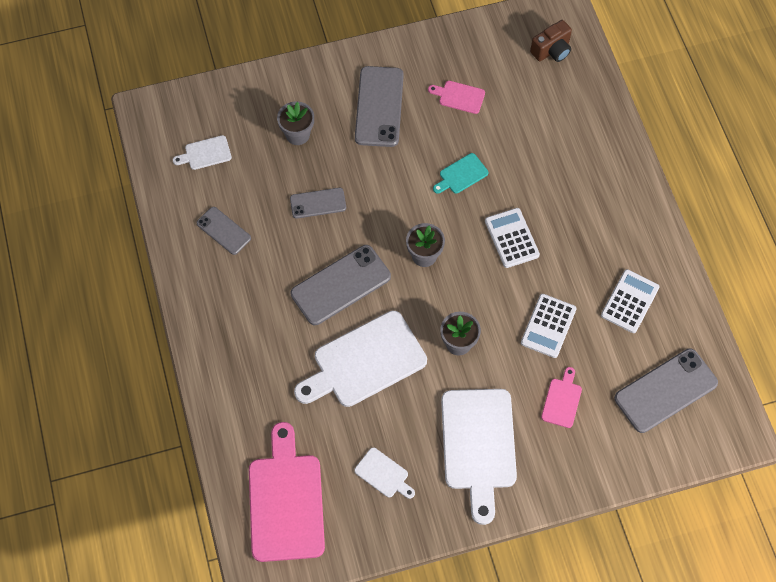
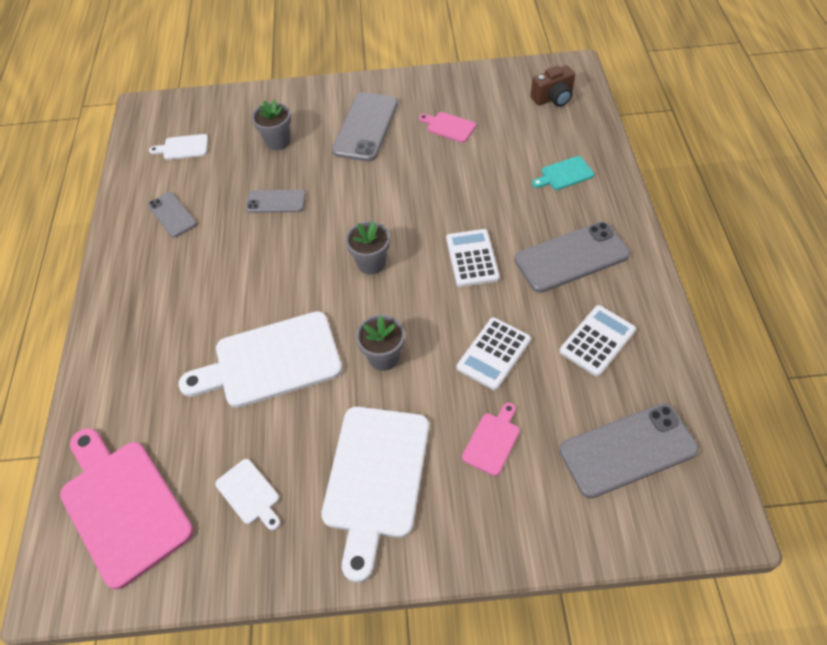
camera: 15 degrees right, 10 degrees down
(286, 501) = (122, 506): pink cutting board -> pink cutting board turned 45 degrees counterclockwise
(340, 285) = (272, 280): grey phone -> grey phone (571, 257)
(461, 175) = (432, 193): turquoise cutting board -> turquoise cutting board (564, 174)

